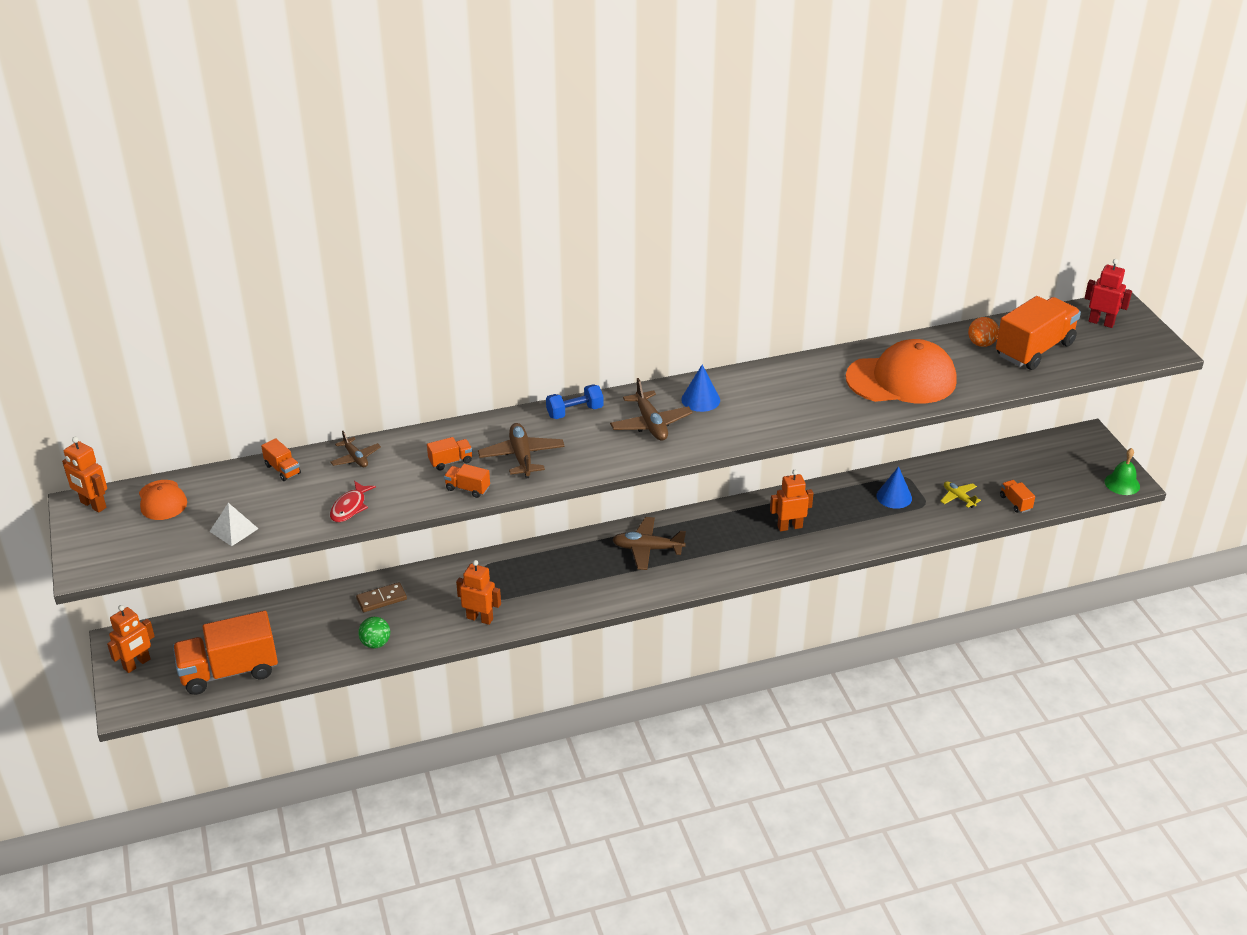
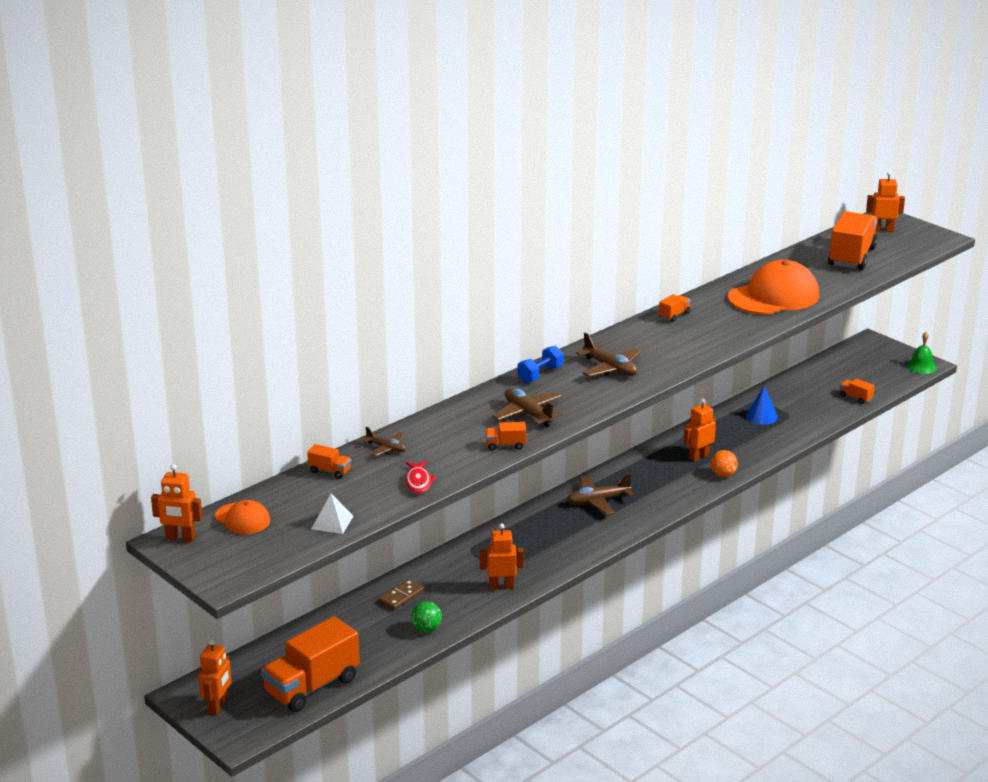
camera: 25 degrees left, 10 degrees down
(450, 461) = (471, 431): orange truck -> orange truck (674, 315)
(700, 399) = (633, 343): blue cone -> none
(958, 497) = (810, 405): yellow plane -> none
(981, 344) = (810, 261): orange ball -> orange ball (723, 475)
(1101, 322) = (882, 230): red robot -> orange robot

